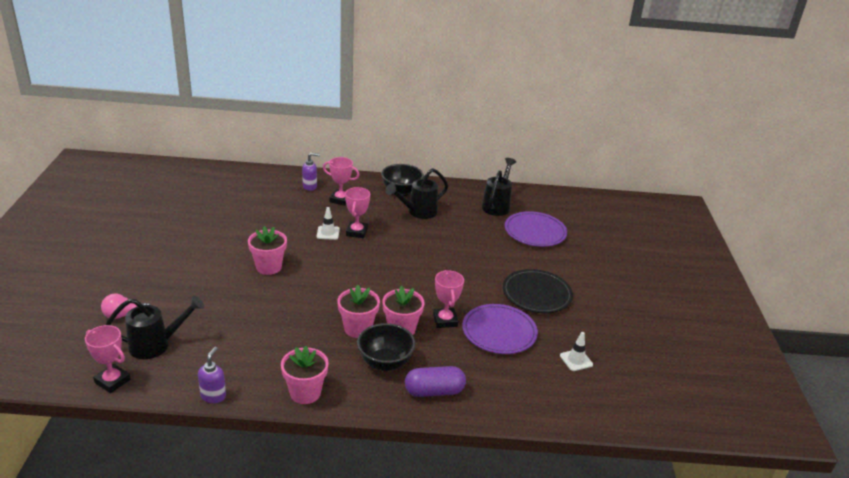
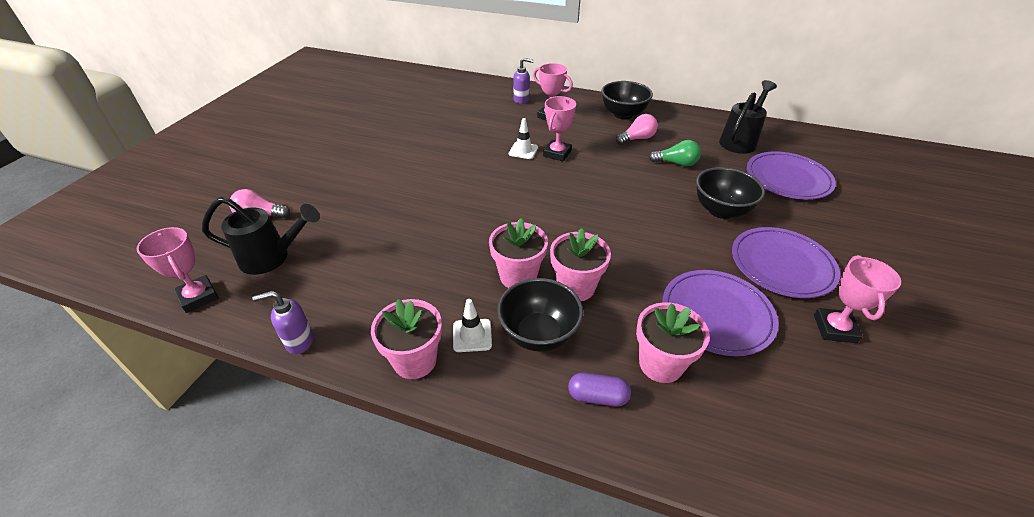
camera: 20 degrees right, 10 degrees up
(213, 396) = (299, 341): purple soap dispenser -> purple soap dispenser turned 135 degrees counterclockwise
(268, 267) = (441, 181): pink flower pot -> pink flower pot (660, 364)
(417, 212) = (637, 139): black watering can -> pink light bulb
(434, 391) = (597, 397): purple capsule -> purple capsule, size x0.66
(445, 320) = (640, 284): pink trophy -> pink trophy (834, 328)
(452, 229) = (676, 163): none -> green light bulb
(491, 262) = (721, 210): none -> black bowl
(536, 294) = (781, 265): black plate -> purple plate
(576, 360) = (838, 386): white traffic cone -> white traffic cone (472, 335)

